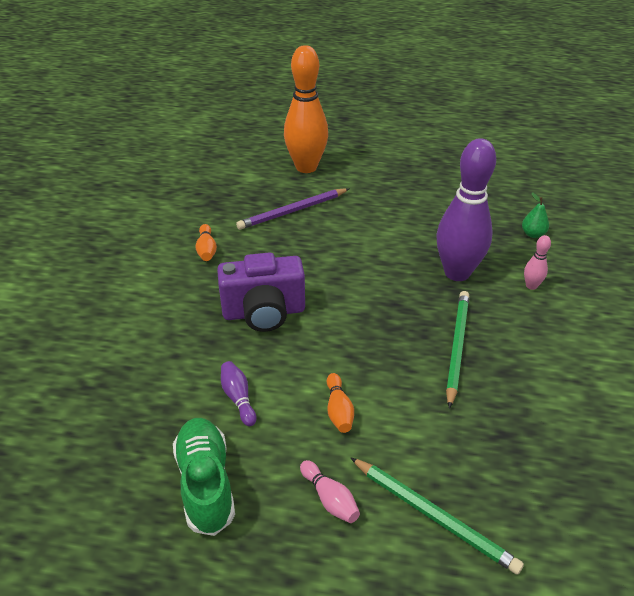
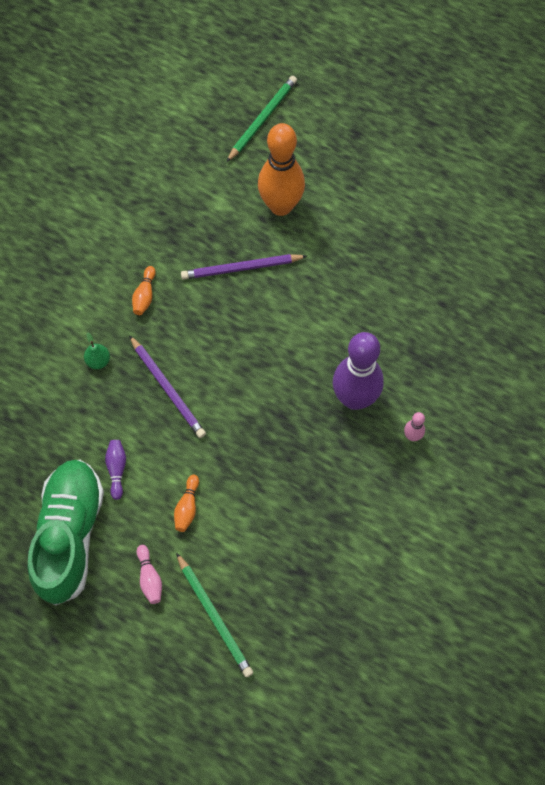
camera: 20 degrees right, 25 degrees up
(206, 483) = (70, 535): green shoe -> green shoe, size x1.53
(264, 312) = (167, 388): purple camera -> purple pencil
(456, 347) = (309, 480): green pencil -> green pencil (262, 119)
(533, 234) = (454, 374): green pear -> green pear (98, 361)

